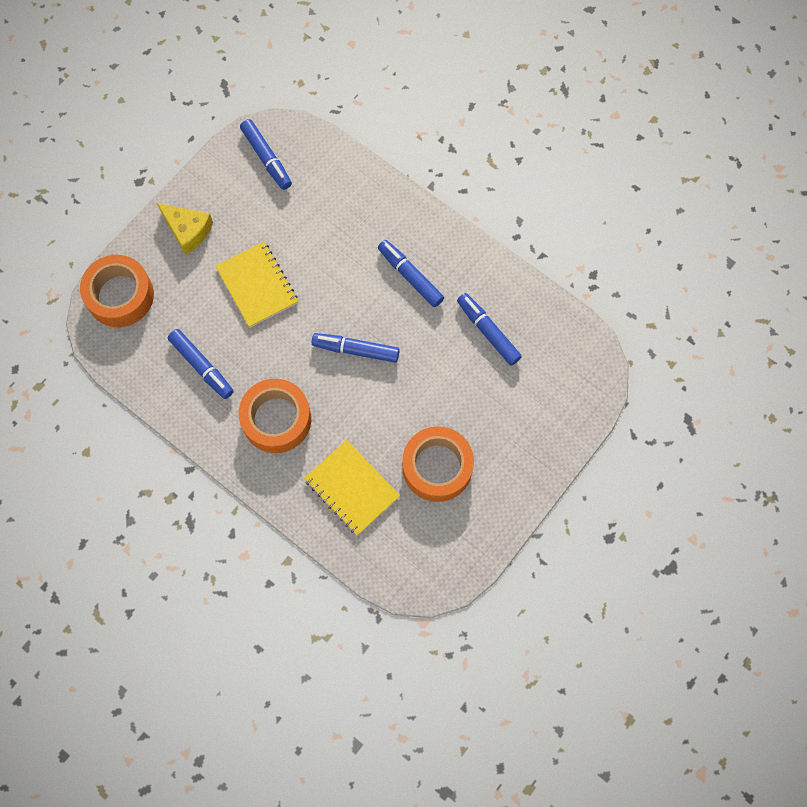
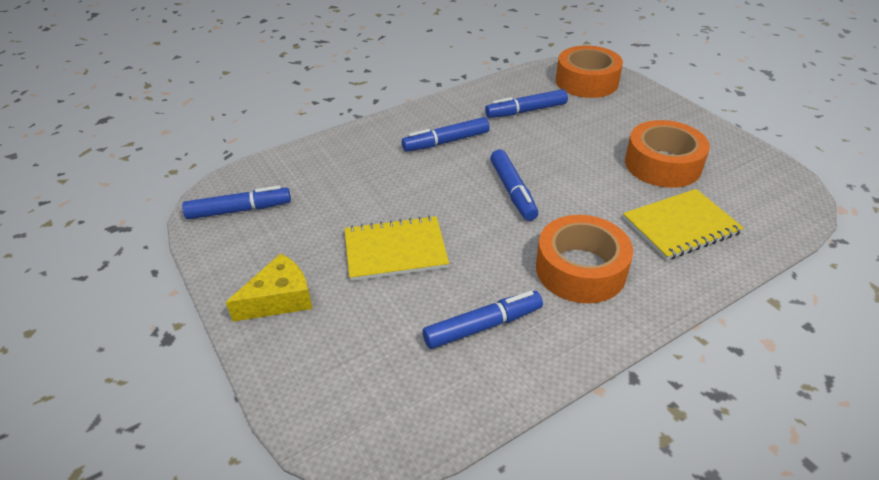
camera: 70 degrees left, 30 degrees down
(120, 296) = (329, 398): orange tape -> orange tape (586, 81)
(356, 350) = (513, 191): blue marker -> blue marker turned 45 degrees counterclockwise

